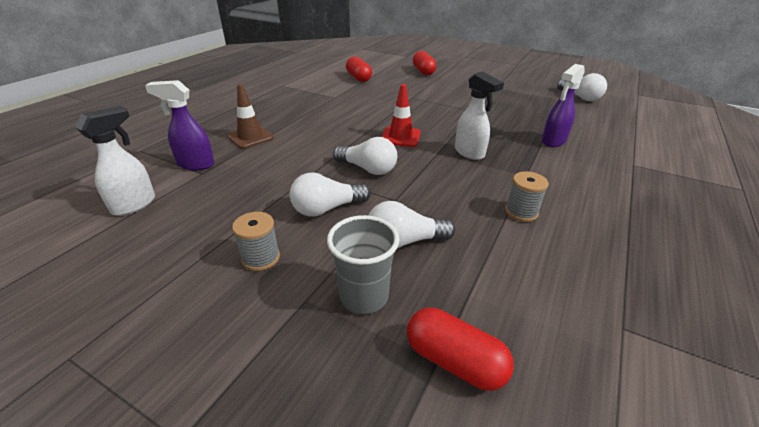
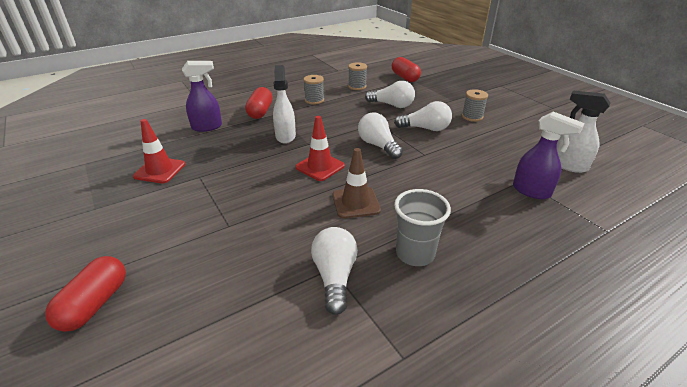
camera: 150 degrees left, 0 degrees up
(135, 204) = (568, 165): white spray bottle -> white spray bottle turned 60 degrees clockwise
(250, 137) = (476, 213): brown traffic cone -> brown traffic cone (356, 203)
(358, 78) = (235, 327): red capsule -> red capsule (260, 112)
(364, 296) = (426, 95): grey cup -> grey cup (415, 254)
(508, 107) = (160, 170): none -> red traffic cone
(509, 274) = (357, 86): none -> grey spool
(580, 97) = (62, 160): white light bulb -> white light bulb (335, 276)

